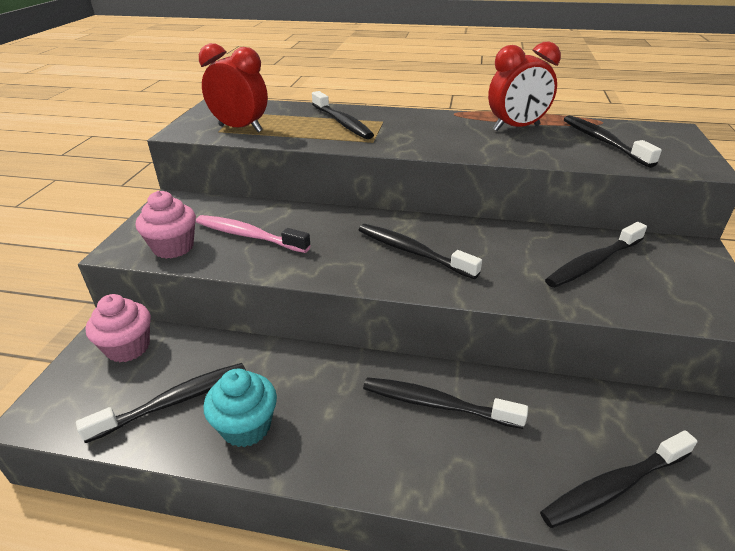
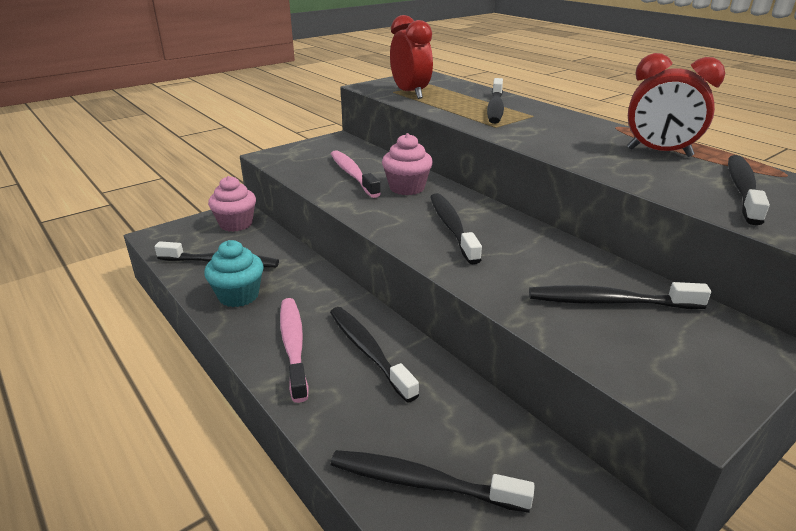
camera: 40 degrees right, 5 degrees down
(173, 247) = (298, 165): pink cupcake -> pink cupcake (407, 188)
(370, 442) = (293, 345): none -> pink toothbrush

